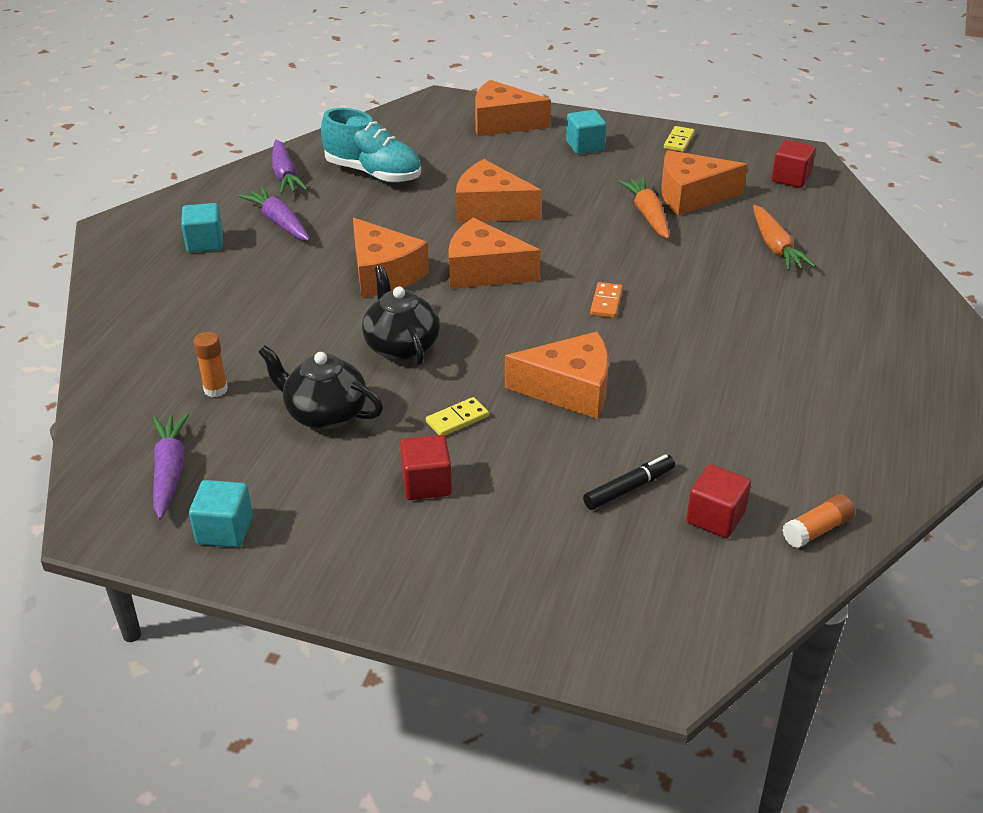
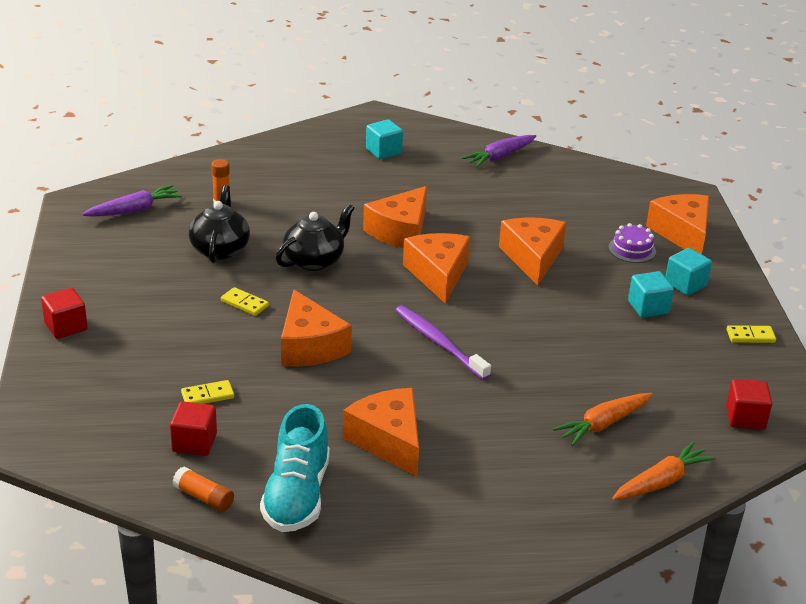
camera: 65 degrees right, 5 degrees down
(224, 530) = (91, 243): turquoise cube -> turquoise cube (648, 307)
(279, 222) = (433, 172): purple carrot -> none
(373, 173) = (538, 192): turquoise shoe -> turquoise shoe (297, 495)
(426, 484) = (169, 306): red cube -> red cube (66, 326)
(512, 154) = (632, 249): none -> purple cake
(606, 302) = (438, 342): orange domino -> purple toothbrush
(629, 488) = (207, 395): black marker -> yellow domino
(647, 215) = (595, 340): orange carrot -> orange carrot (661, 481)
(691, 196) = (652, 360): orange cheese -> orange cheese (388, 440)

